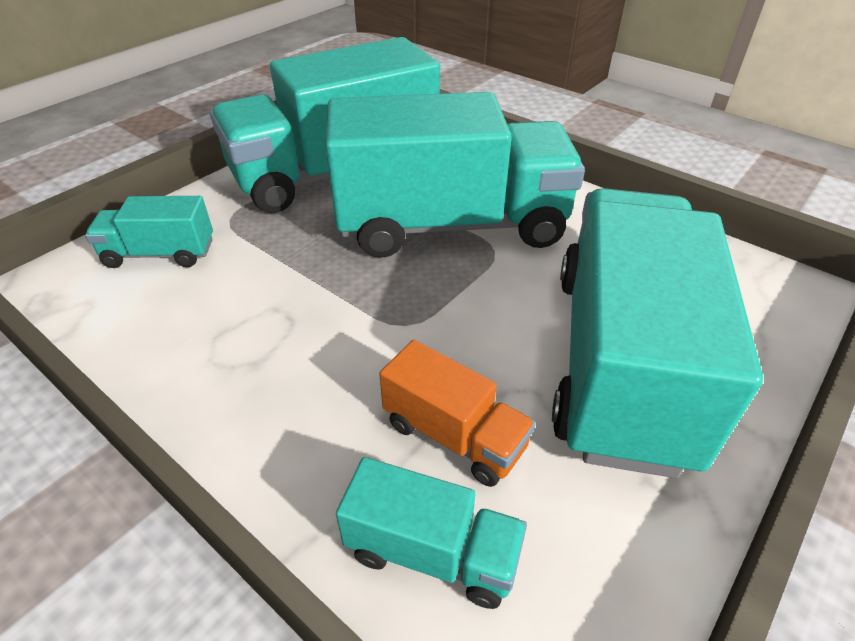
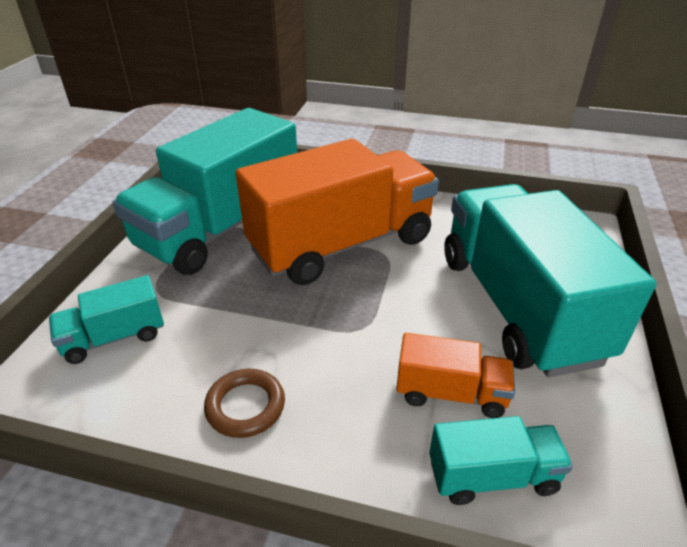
camera: 25 degrees left, 5 degrees down
(226, 364) = (245, 406): none -> brown ring
(451, 225) = (341, 245): turquoise truck -> orange truck

